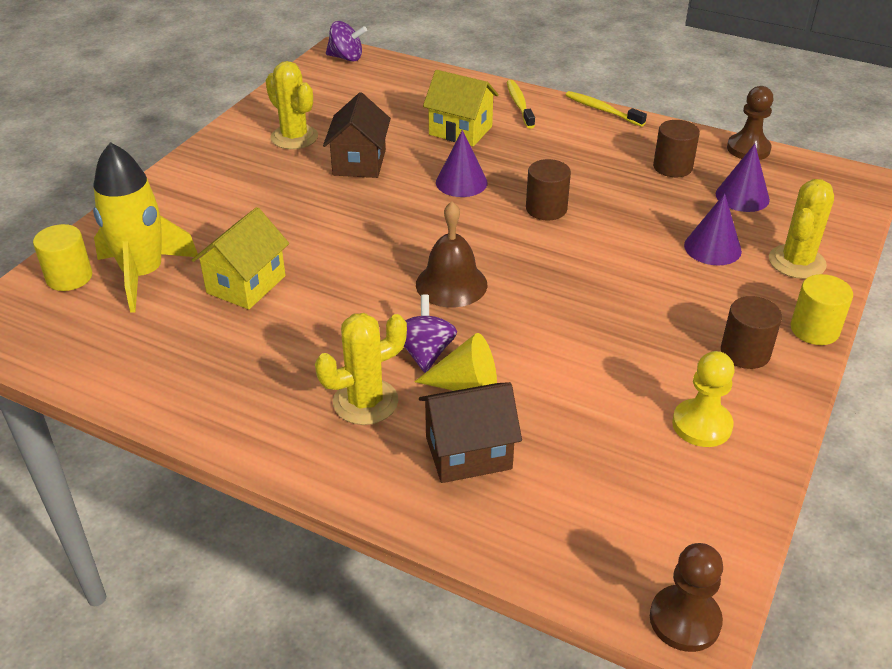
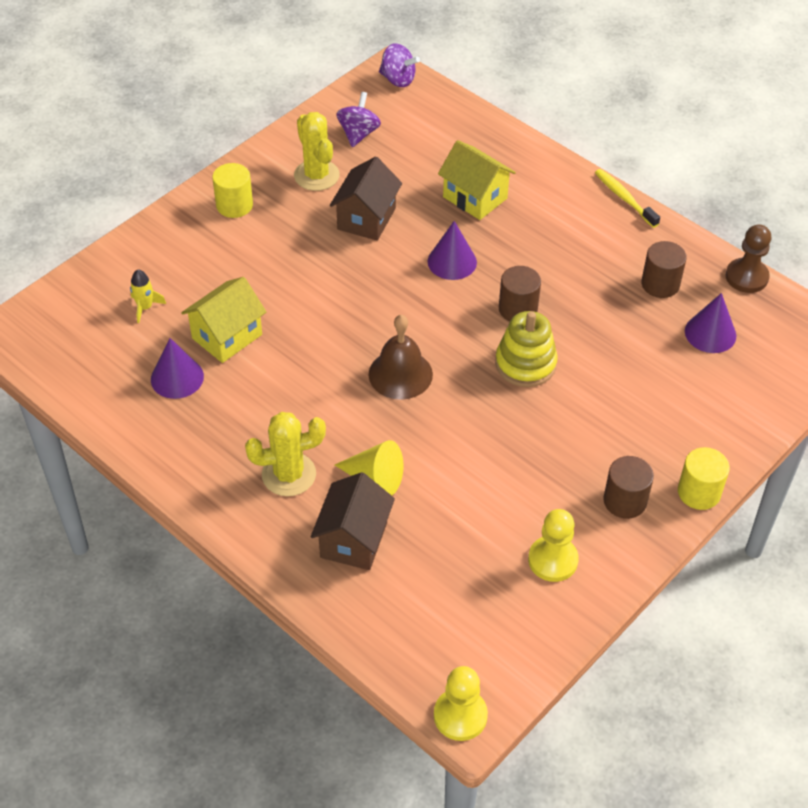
camera: 15 degrees right, 10 degrees up
(69, 277) = (84, 297): yellow cylinder -> yellow cylinder (234, 205)
(143, 275) = (145, 307): yellow rocket -> yellow rocket, size x0.42
(425, 352) = (353, 439): purple spinning top -> purple spinning top (358, 134)
(468, 453) = (353, 540): brown house -> brown house turned 75 degrees counterclockwise
(519, 104) = (545, 175): yellow toothbrush -> none
(577, 252) = (525, 364): none -> yellow stacking toy
(685, 620) = (460, 715): brown pawn -> yellow pawn
(712, 248) = (651, 386): purple cone -> purple cone (177, 378)
(797, 262) = (722, 418): yellow cactus -> none

